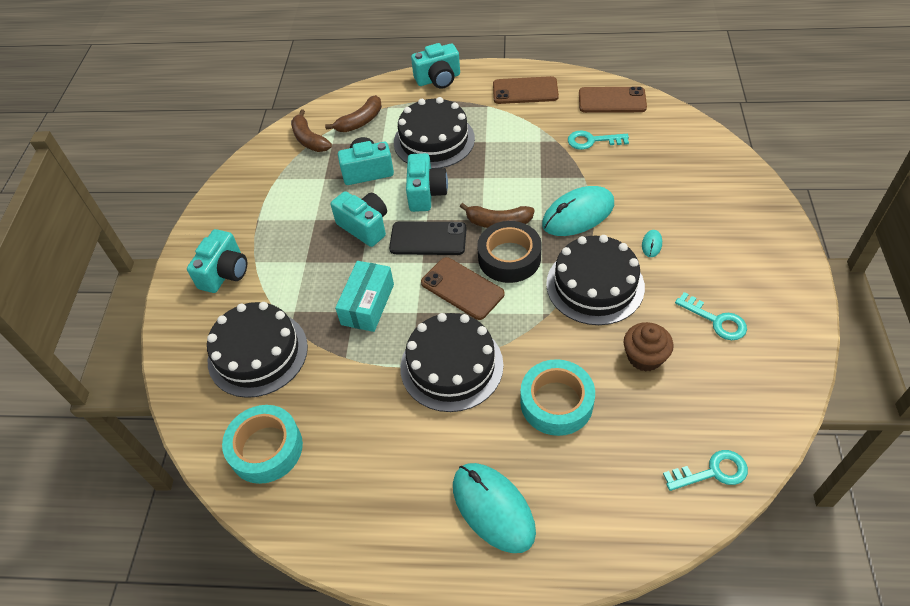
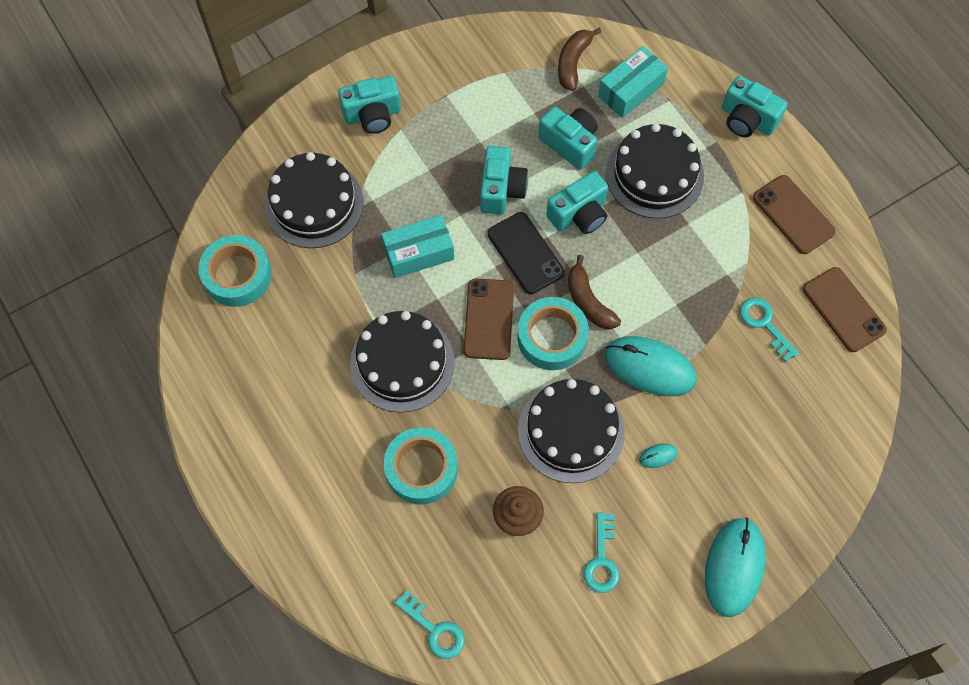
camera: 50 degrees right, 15 degrees up
(360, 121) = (631, 90): brown banana -> turquoise box
(493, 508) = (294, 476): turquoise mouse -> turquoise mouse (734, 567)
(509, 258) = (552, 337): black tape -> turquoise tape

